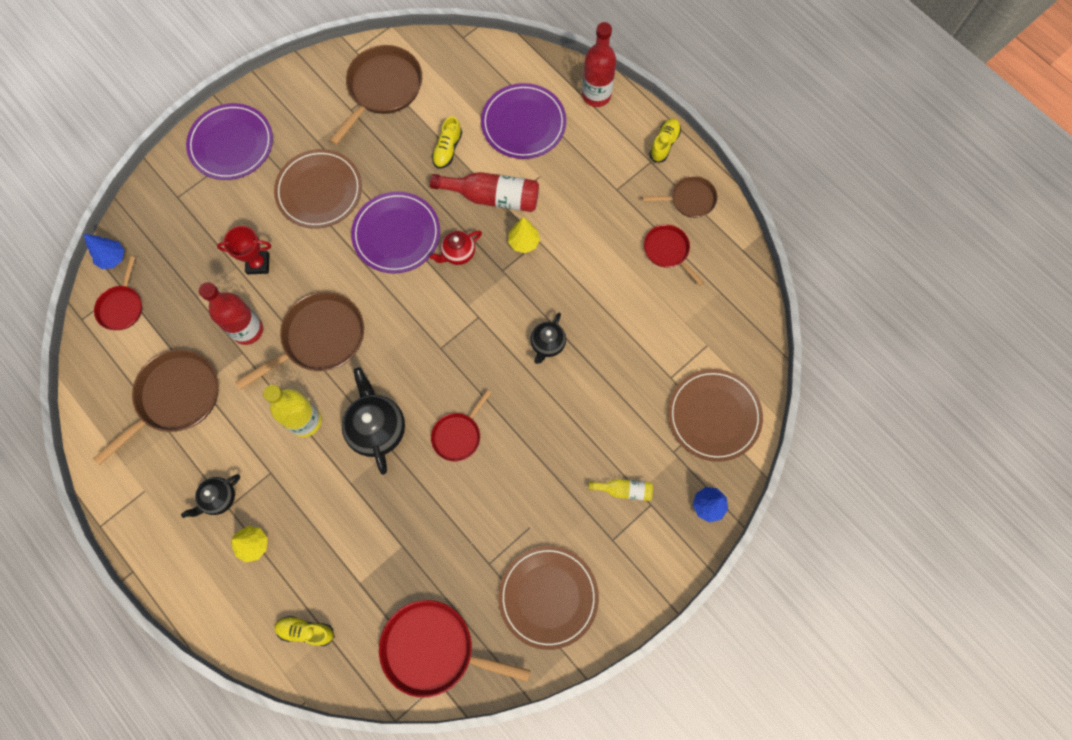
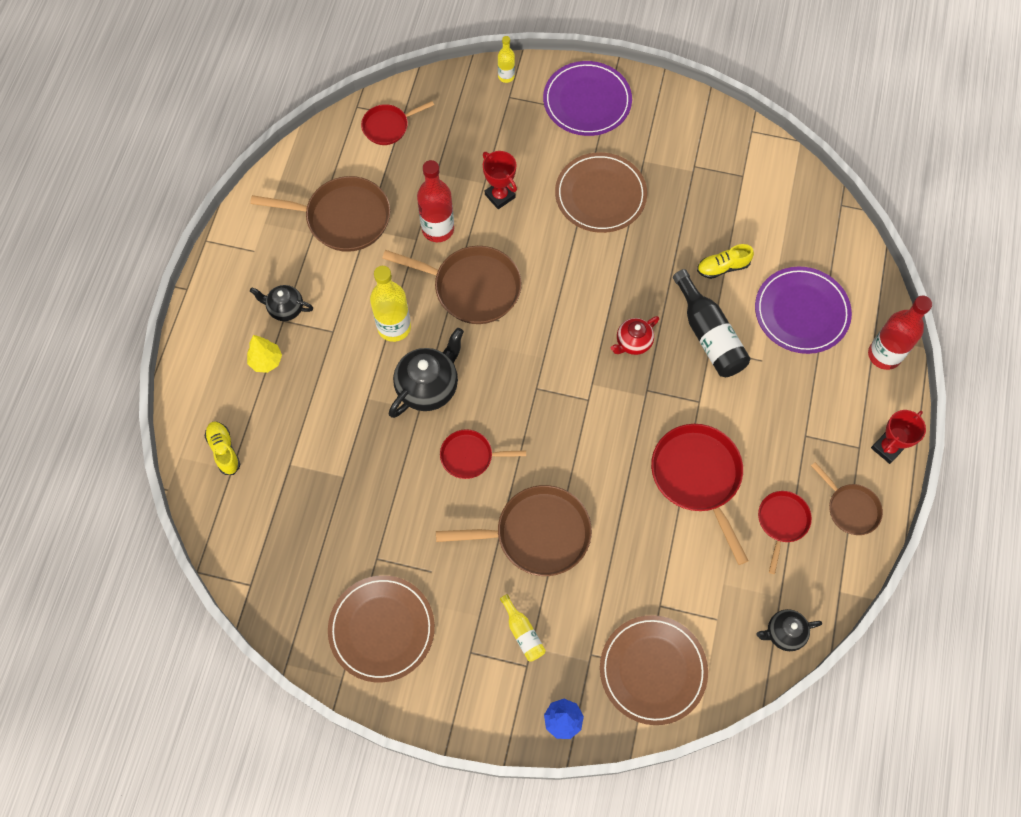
camera: 55 degrees right, 5 degrees down
(113, 258) = (422, 91): blue tree -> none
(157, 187) = (506, 76): none -> yellow bottle
(382, 89) = (734, 177): brown pan -> brown pan (536, 534)
(396, 234) = (610, 282): purple plate -> none
(434, 649) = (275, 562): red pan -> red pan (698, 477)
(458, 253) = (633, 343): red teapot -> red teapot turned 60 degrees counterclockwise
(492, 197) = (708, 335): red bottle -> black bottle
(524, 242) = (687, 390): yellow tree -> none
(547, 344) = (608, 475): black teapot -> black teapot (784, 633)
(664, 144) = (887, 448): yellow shoe -> red trophy

